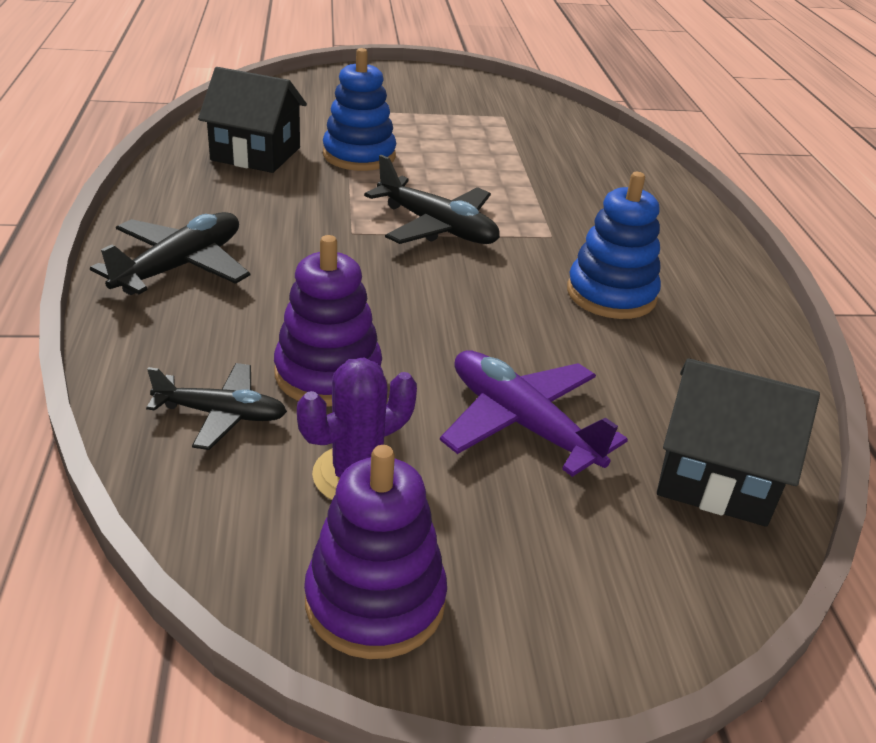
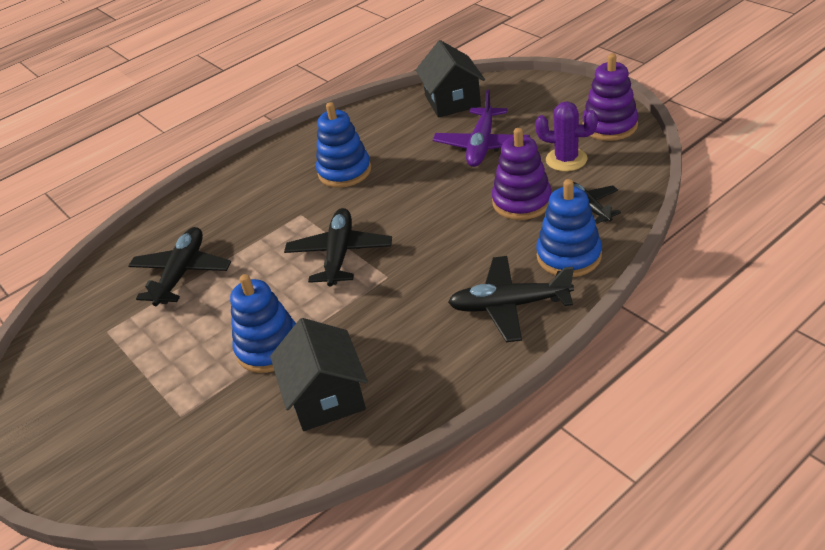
camera: 115 degrees left, 5 degrees up
(171, 341) = (569, 256): none -> blue stacking toy
(539, 158) = (182, 273): none -> black plane

